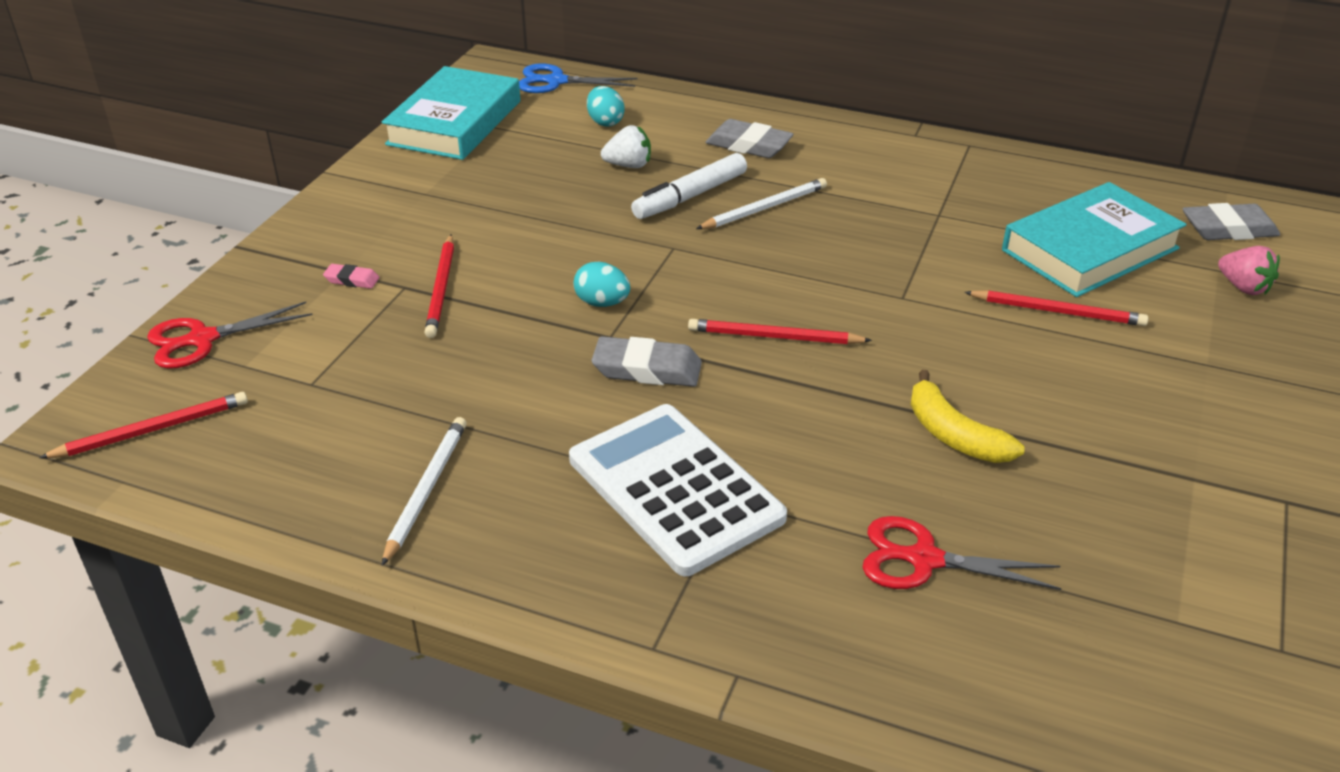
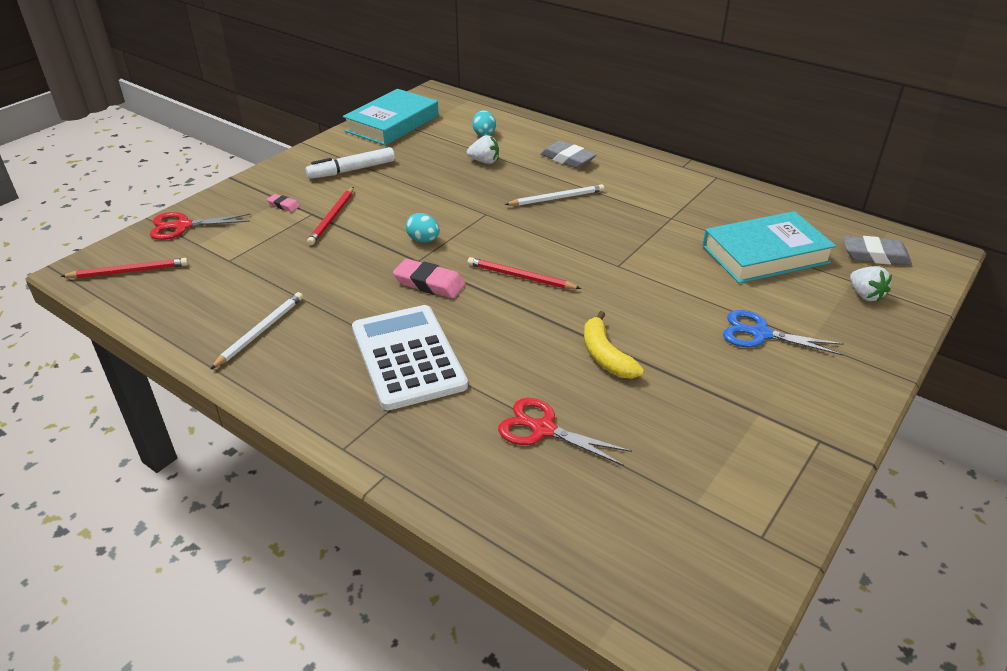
camera: 15 degrees right, 0 degrees up
(555, 81) = (466, 106): blue scissors -> blue scissors (759, 334)
(647, 369) = (429, 283): grey eraser -> pink eraser
(690, 196) = (513, 185): white marker -> white marker (352, 170)
(1057, 311) = (720, 290): red pencil -> none
(1243, 287) = (865, 295): pink strawberry -> white strawberry

